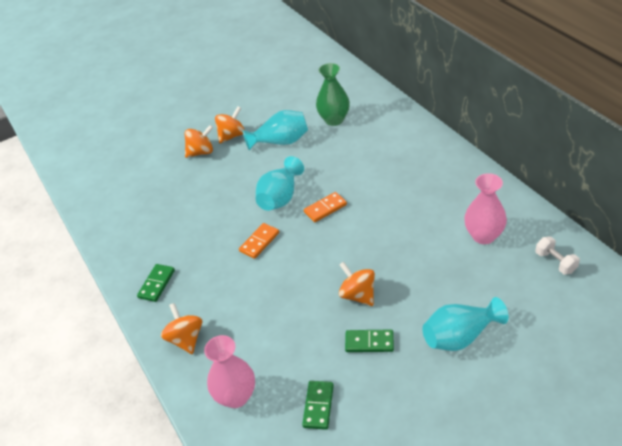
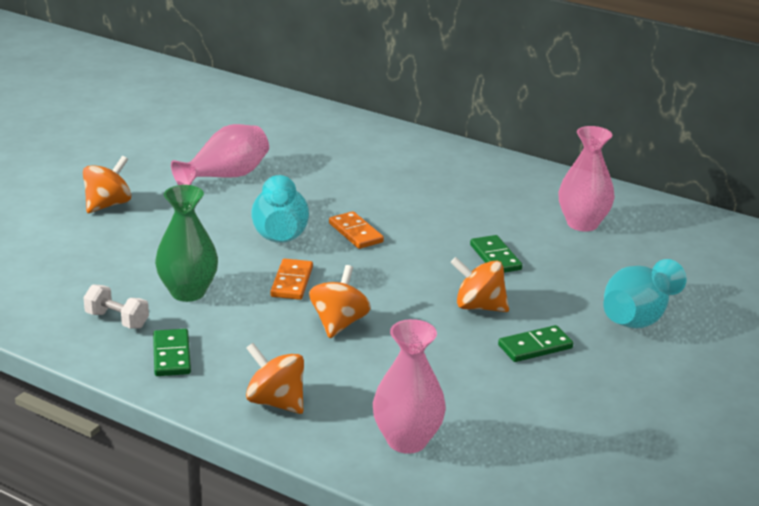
camera: 35 degrees left, 15 degrees down
(232, 136) = (142, 180): orange spinning top -> orange spinning top (339, 323)
(281, 142) = (226, 176): turquoise vase -> pink vase
(318, 406) = (526, 421): green domino -> green domino (495, 257)
(325, 208) = (356, 233): orange domino -> orange domino turned 60 degrees counterclockwise
(334, 120) = (285, 144): green vase -> green vase (188, 292)
(555, 262) = (683, 232): white dumbbell -> white dumbbell (117, 320)

